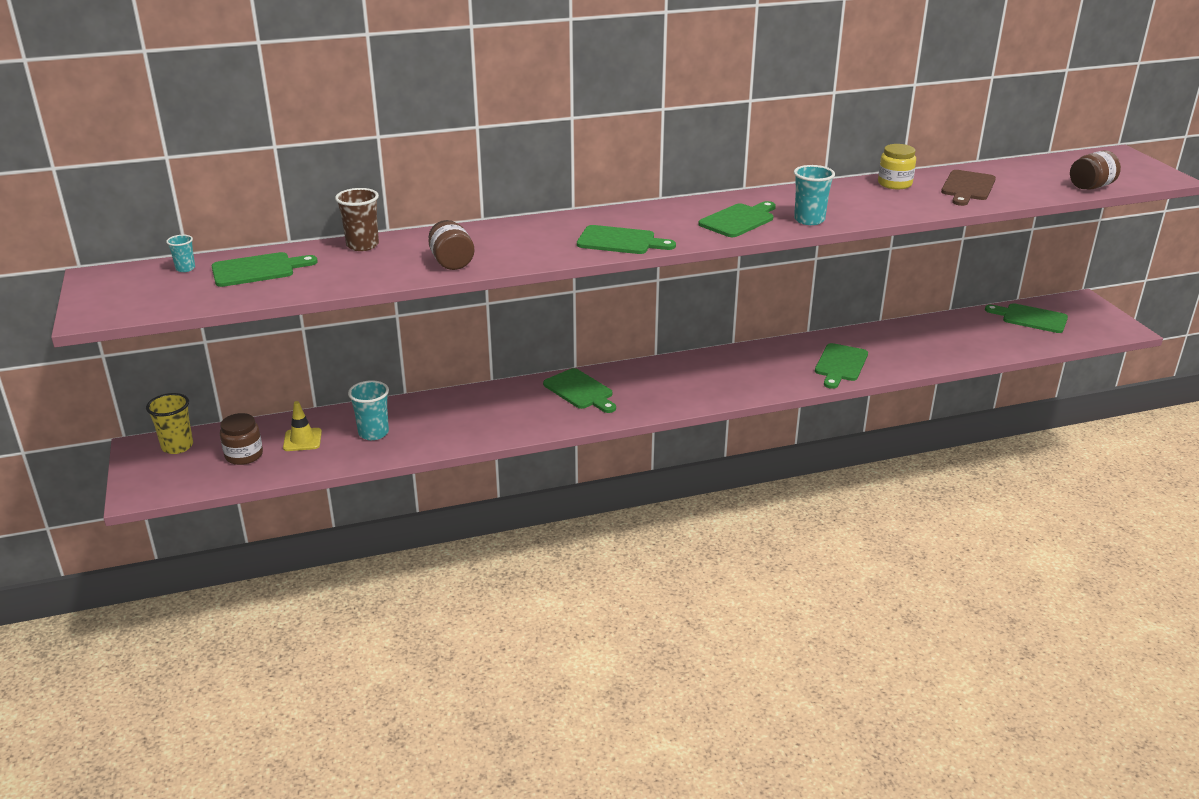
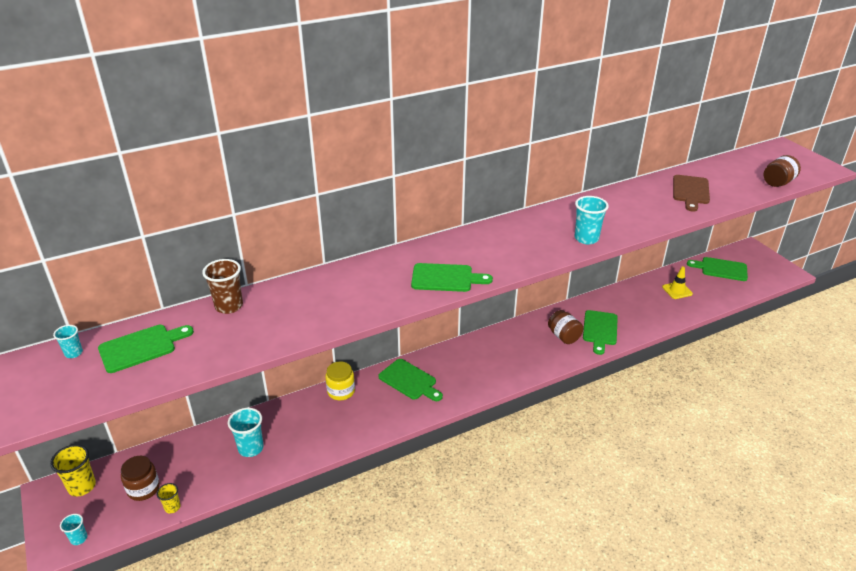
camera: 10 degrees left, 5 degrees up
(164, 489) = (79, 538): none -> turquoise cup
(272, 474) = (172, 507): none -> yellow cup
(302, 440) = (191, 464): yellow traffic cone -> yellow traffic cone (677, 290)
(451, 262) = (312, 319): brown jar -> brown jar (563, 336)
(739, 220) = (532, 244): green cutting board -> none
(894, 184) = (636, 192): yellow jar -> yellow jar (341, 391)

